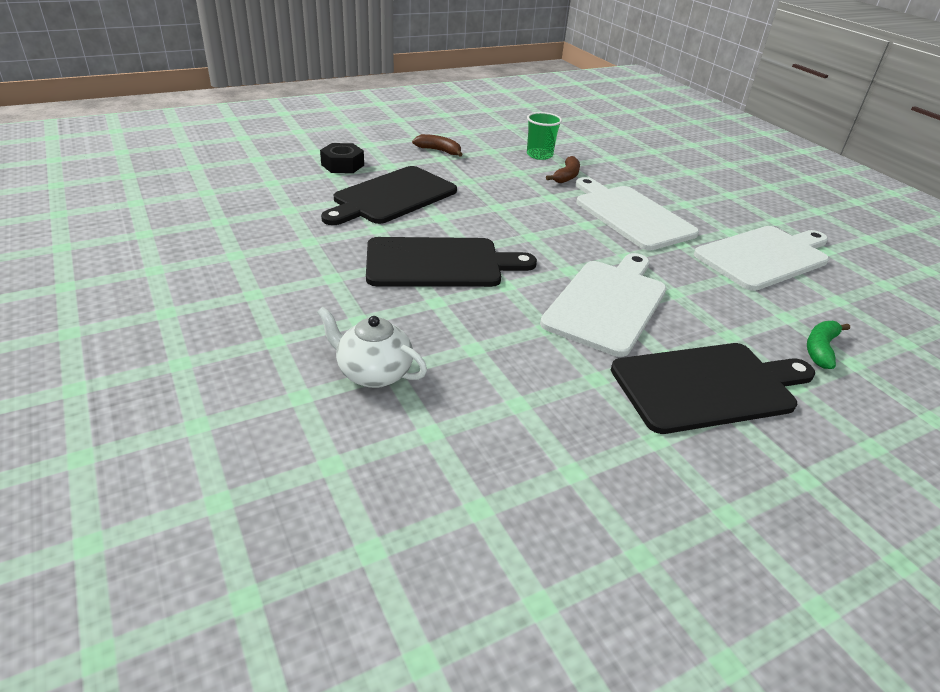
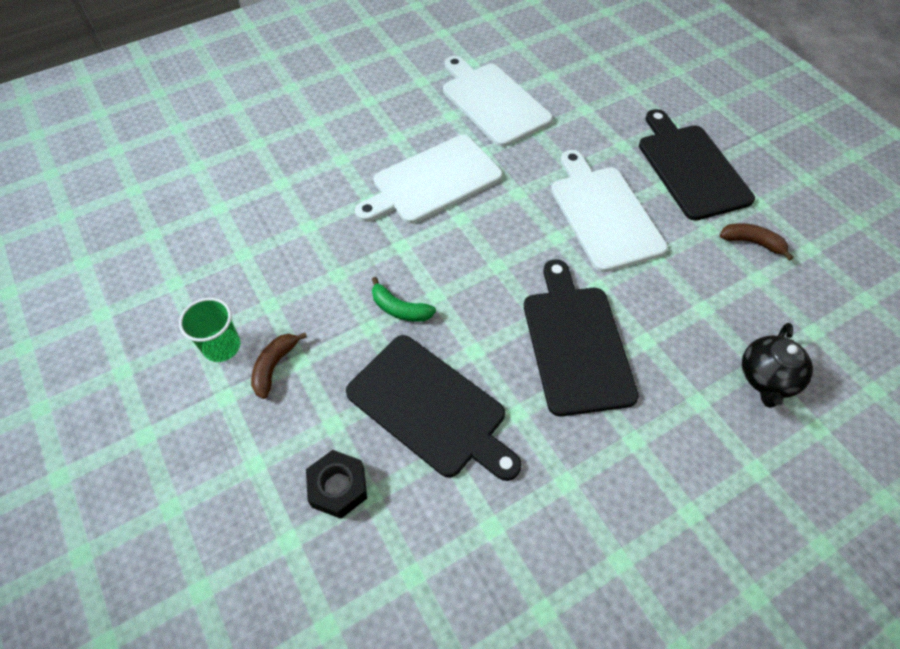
camera: 90 degrees left, 20 degrees up
(373, 373) = (766, 378): white teapot -> black teapot
(539, 155) = (280, 252): green cup -> green cup (222, 346)
(566, 176) = (343, 228): brown banana -> brown banana (752, 242)
(608, 303) = (604, 214): white cutting board -> white cutting board turned 45 degrees clockwise
(820, 349) = (622, 101): green banana -> green banana (400, 309)

